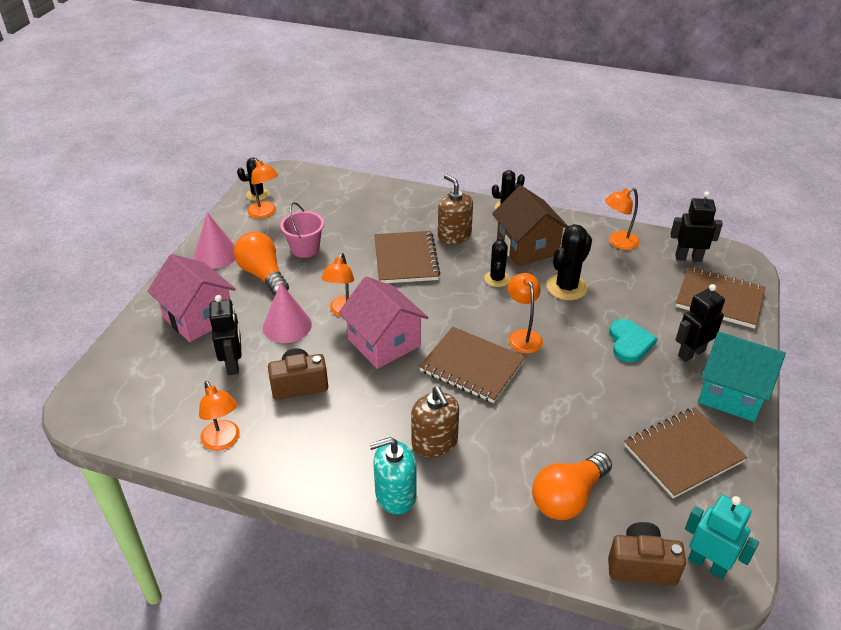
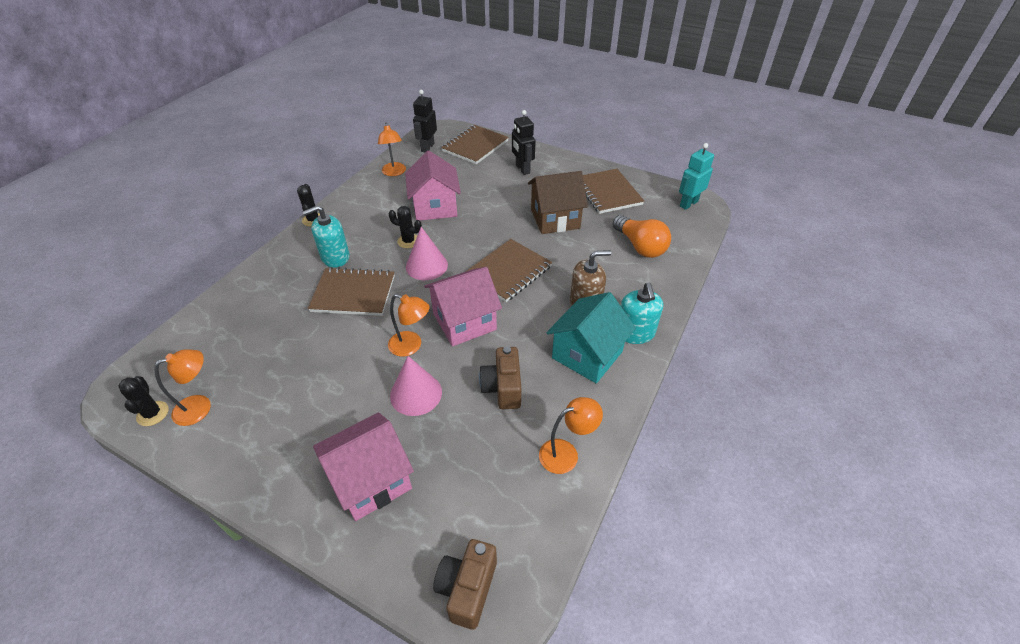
camera: 80 degrees left, 5 degrees up
(216, 254) = (256, 462): pink cone -> pink cone (426, 266)
(233, 364) = (460, 444): black robot -> none
(263, 275) = (321, 412): orange light bulb -> none
(305, 248) = (293, 371): pink bucket -> none
(454, 235) = (335, 257): brown soap dispenser -> turquoise soap dispenser
(523, 336) = (482, 239): orange lamp -> none
(527, 248) = (376, 218): brown house -> brown house (555, 219)
(566, 287) = (435, 207): black cactus -> pink house
(629, 342) = (505, 191): turquoise heart -> none
(641, 565) = (690, 227): brown camera -> brown camera (467, 588)
(731, 393) = (561, 163): turquoise house -> turquoise house (587, 355)

